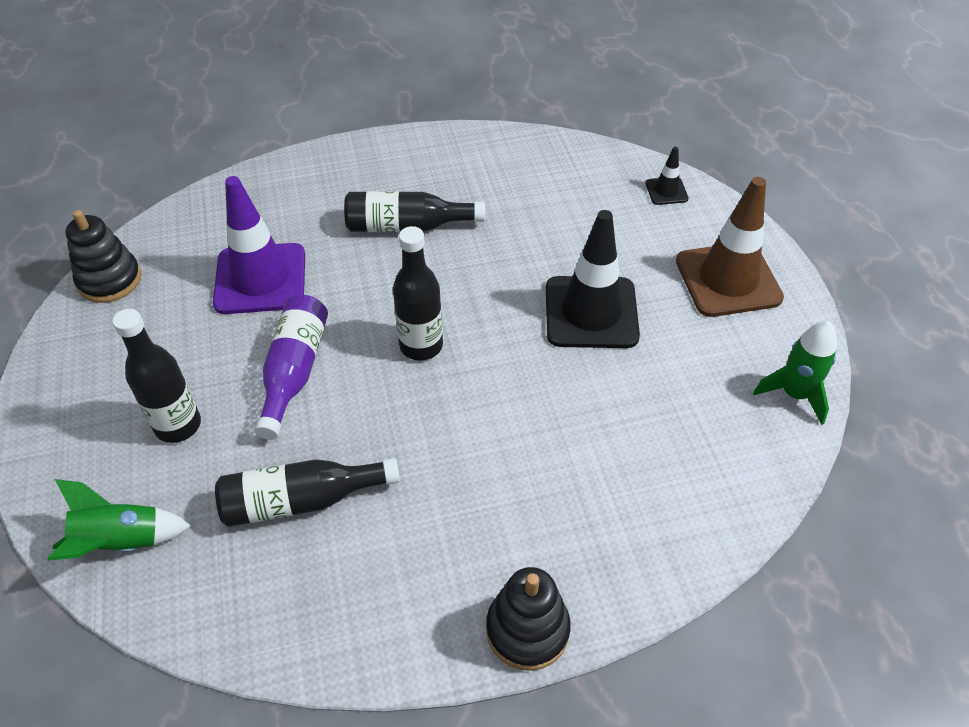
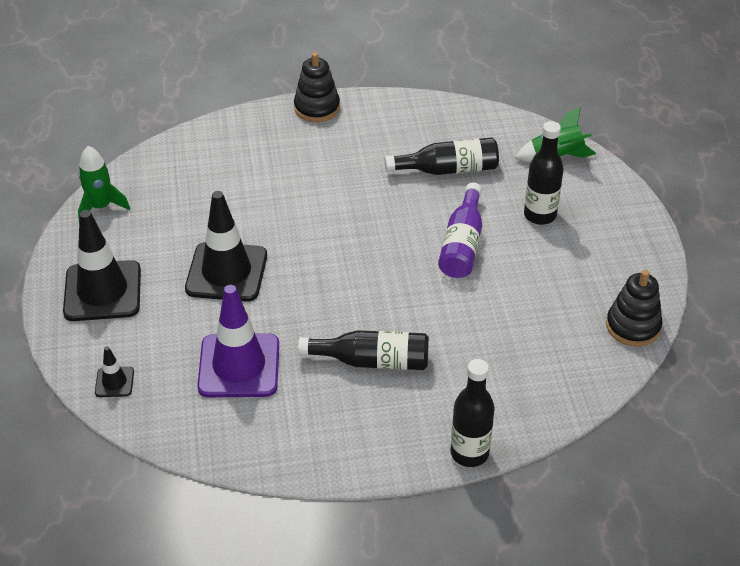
camera: 175 degrees left, 5 degrees down
(260, 279) = (501, 318): purple traffic cone -> purple traffic cone (239, 366)
(421, 346) = (366, 256): black bottle -> black bottle (469, 453)
(728, 280) = (102, 291): brown traffic cone -> black traffic cone

